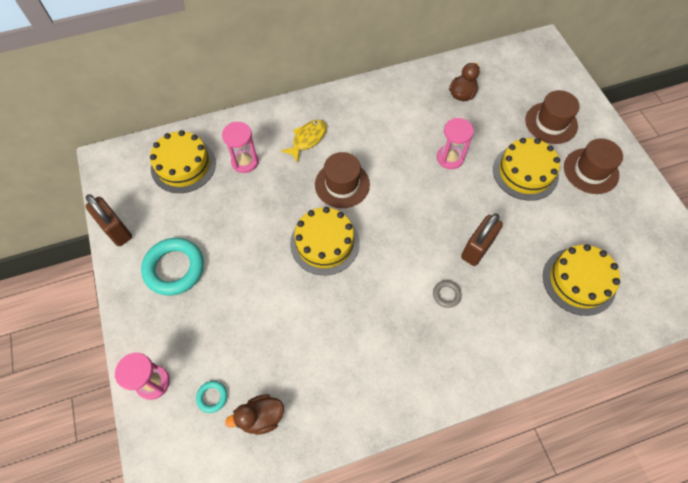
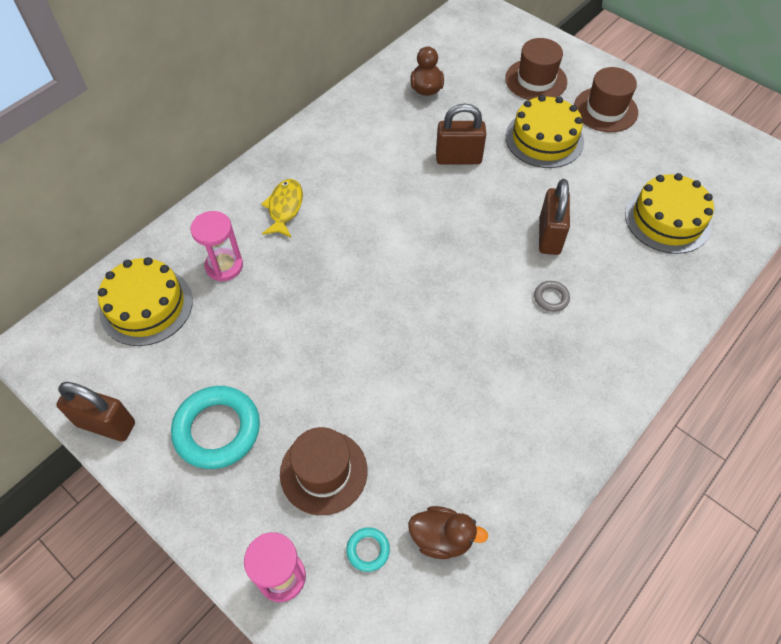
camera: 30 degrees left, 5 degrees down
(261, 417) = (442, 538): brown duck -> brown duck turned 120 degrees counterclockwise
(324, 243) = (383, 310): yellow cake -> none
(342, 184) = (359, 238): brown hat -> brown hat (323, 472)
(450, 158) = (458, 158): pink hourglass -> brown padlock

